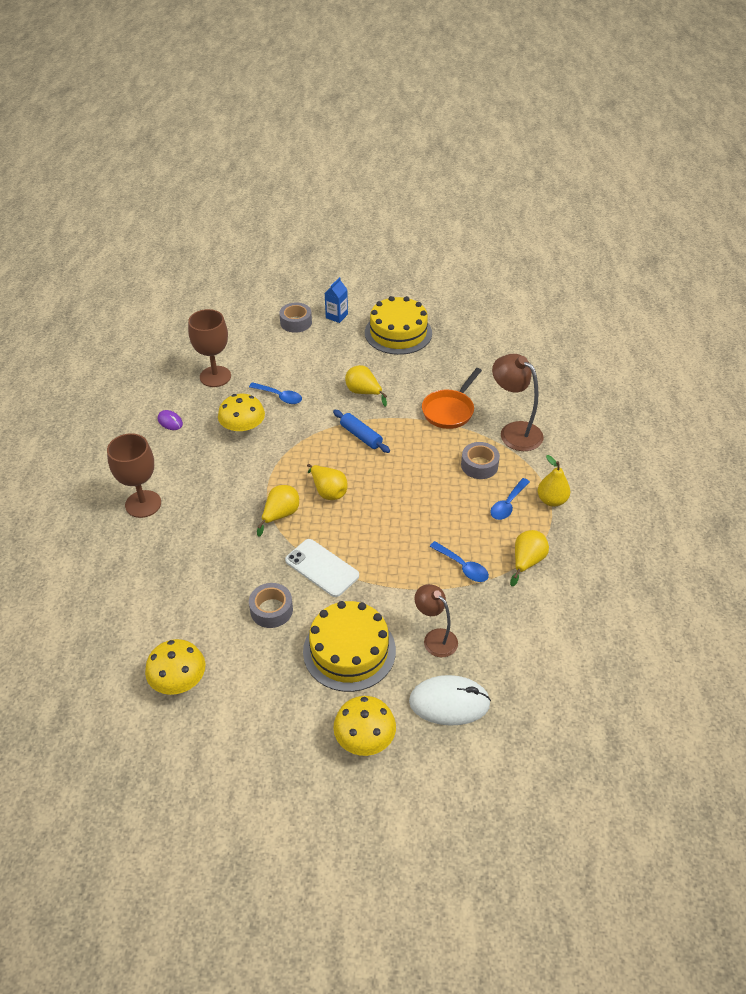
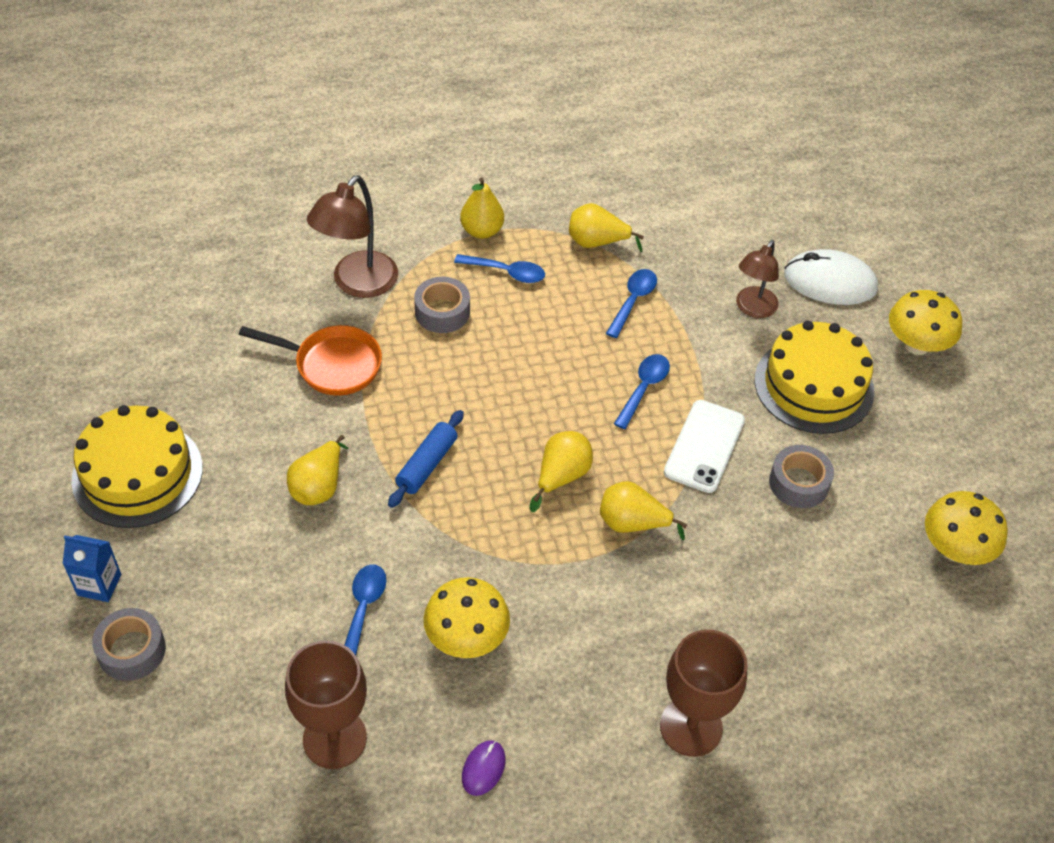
camera: 110 degrees left, 5 degrees up
(381, 550) = (643, 388): none -> blue spoon
(449, 703) = (830, 282): white mouse -> white mouse turned 60 degrees counterclockwise

